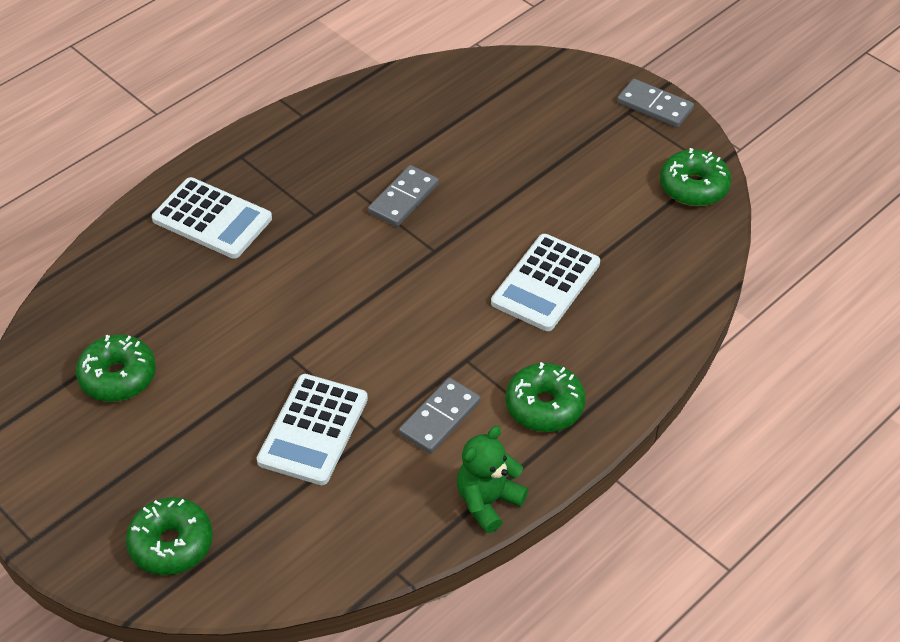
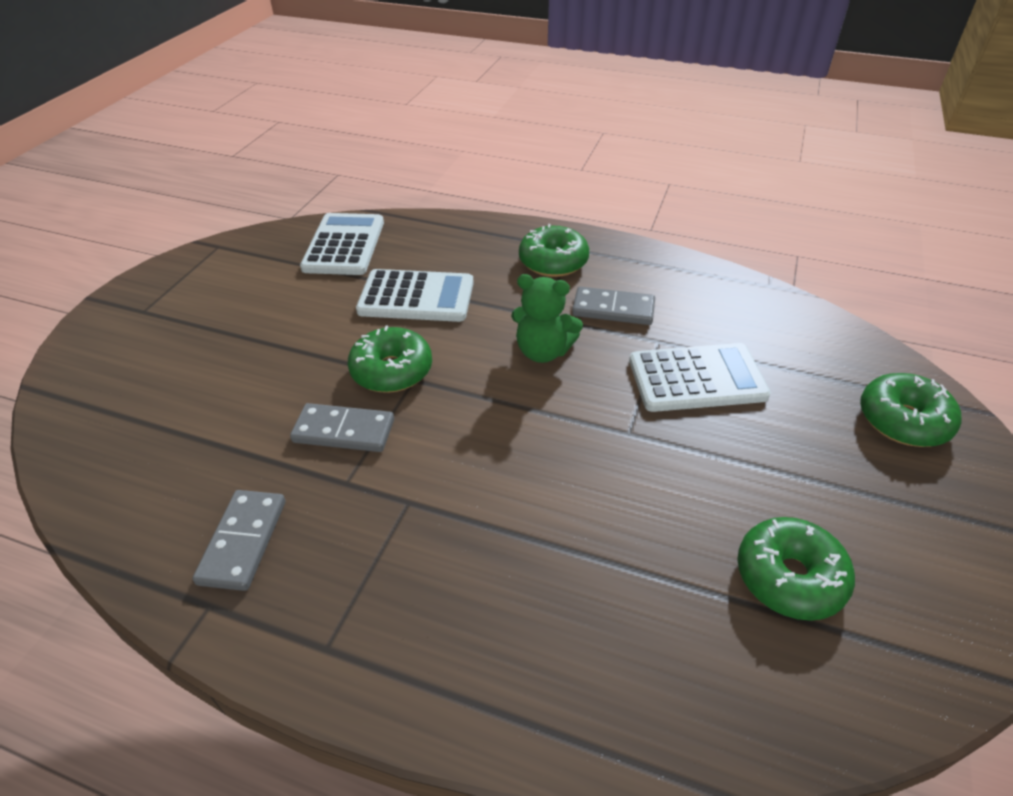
camera: 115 degrees left, 5 degrees down
(212, 219) = (473, 616): white calculator -> white calculator (344, 245)
(488, 502) = (666, 262): green teddy bear -> green teddy bear (543, 351)
(654, 106) = (130, 297): grey domino -> grey domino (243, 541)
(693, 187) = (249, 250): green donut -> green donut (392, 370)

